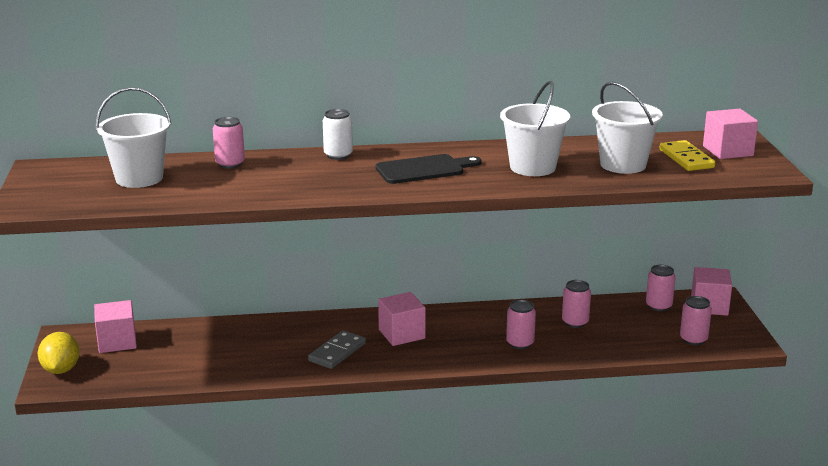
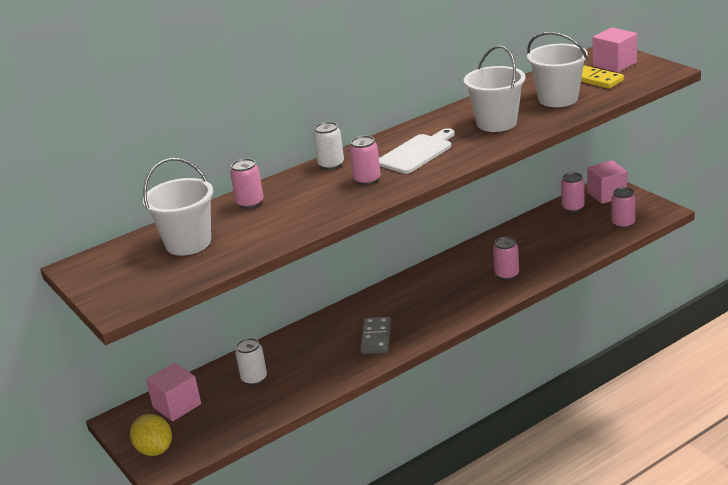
camera: 25 degrees left, 5 degrees up
(199, 345) = (254, 378): none -> white can
(402, 334) = (410, 303): pink cube -> none
(424, 169) = (417, 153): black cutting board -> white cutting board
(575, 322) = (528, 242): pink can -> pink can (367, 180)

